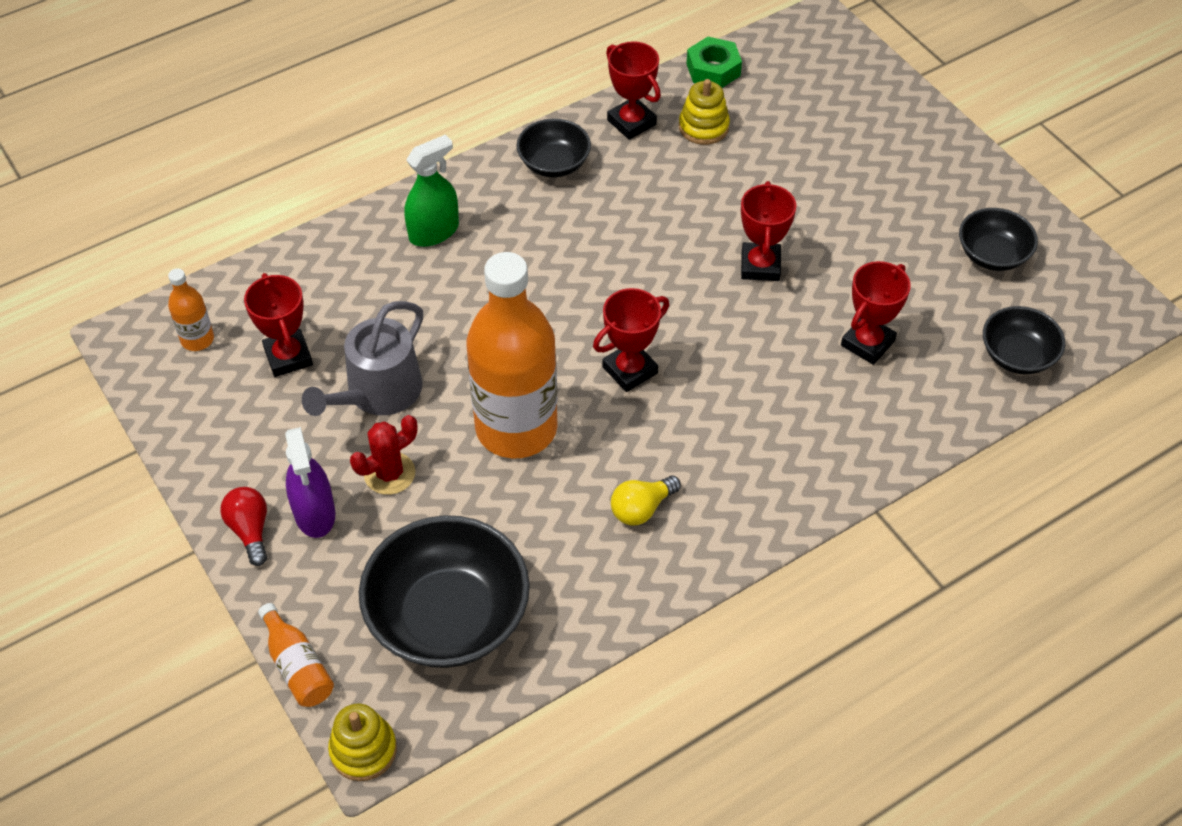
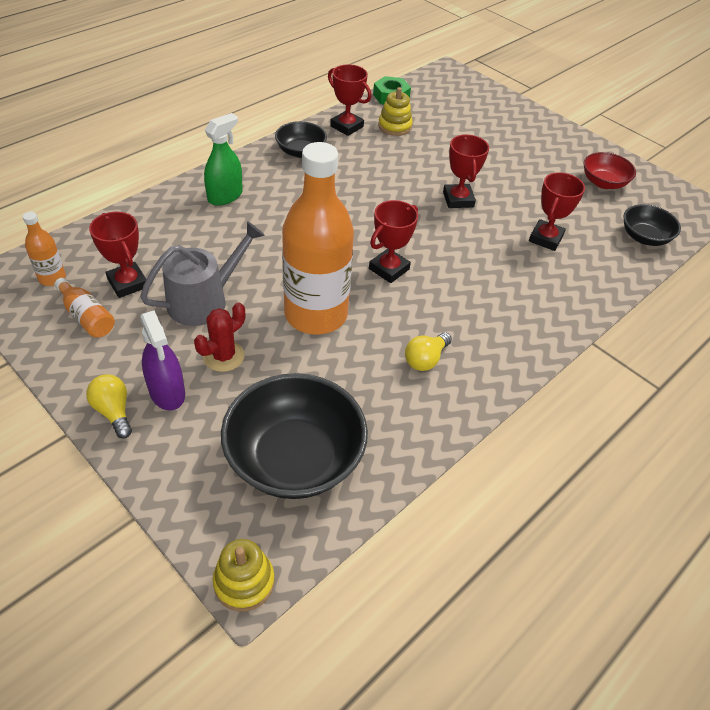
camera: 15 degrees left, 5 degrees down
(250, 530) = (113, 411): red light bulb -> yellow light bulb
(298, 666) = (172, 517): orange bottle -> orange bottle (87, 317)
(378, 392) = (203, 301): grey watering can -> grey watering can turned 150 degrees counterclockwise
(992, 255) = (603, 182): black bowl -> red bowl

